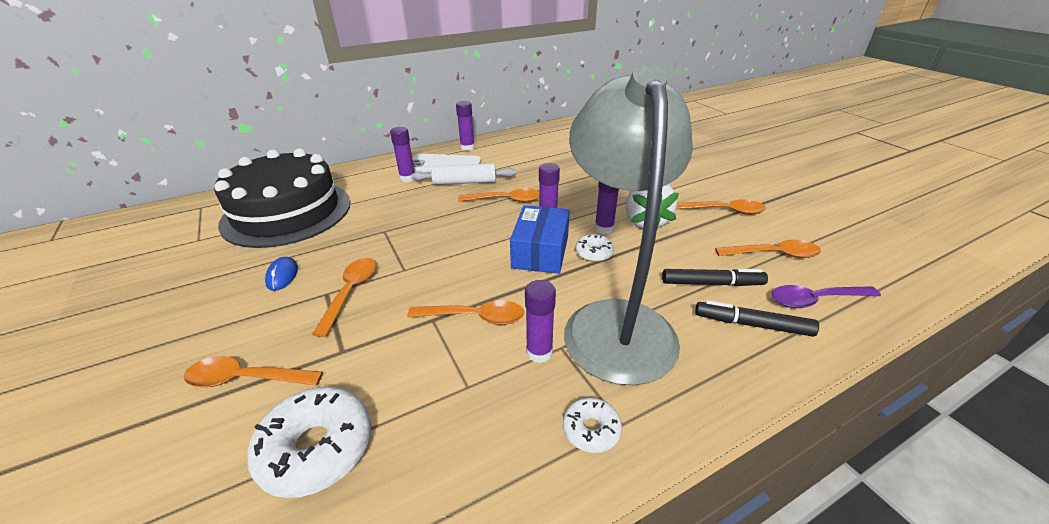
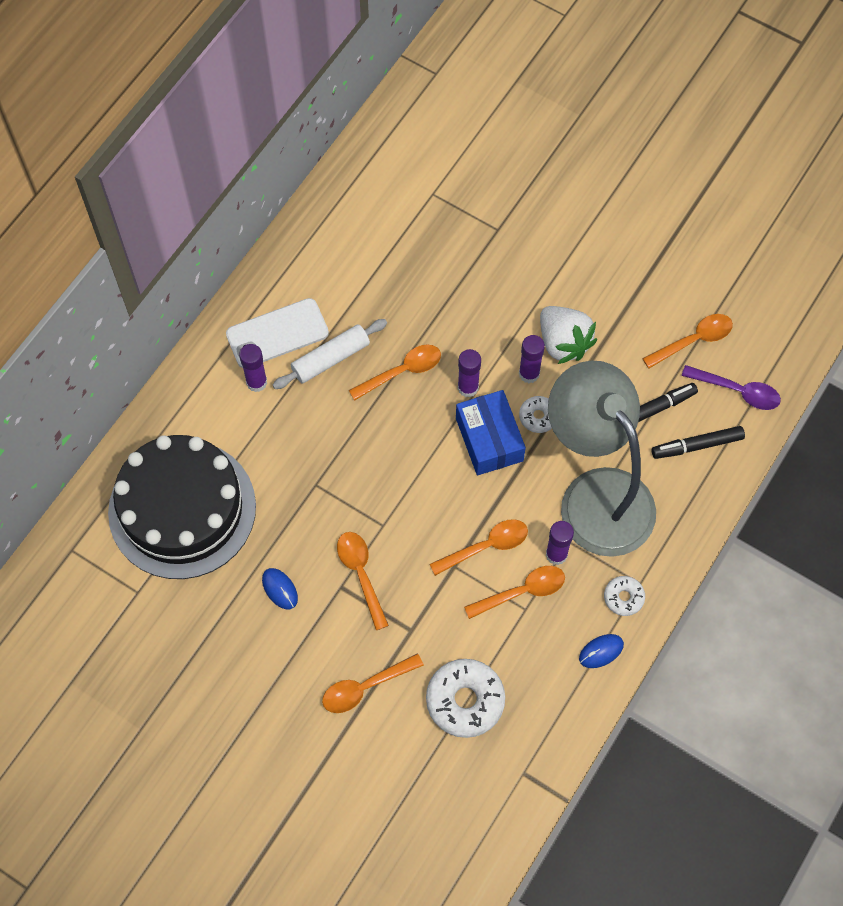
camera: 30 degrees left, 30 degrees up
(467, 148) = (274, 278): purple glue stick -> none
(521, 480) = (601, 651): none -> blue mouse
(724, 211) = (632, 284): orange spoon -> orange spoon (522, 591)
(815, 300) = (737, 391): purple spoon -> purple spoon turned 120 degrees counterclockwise

